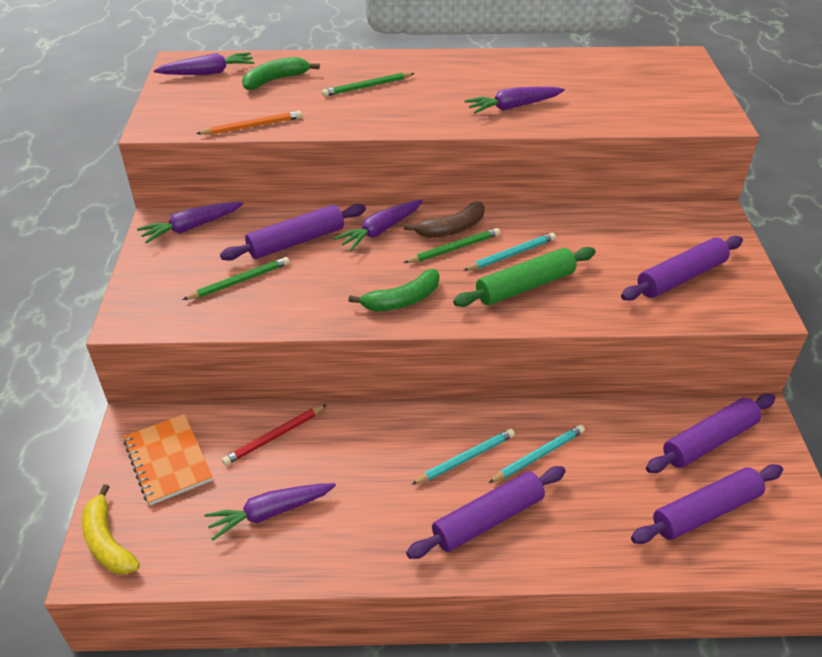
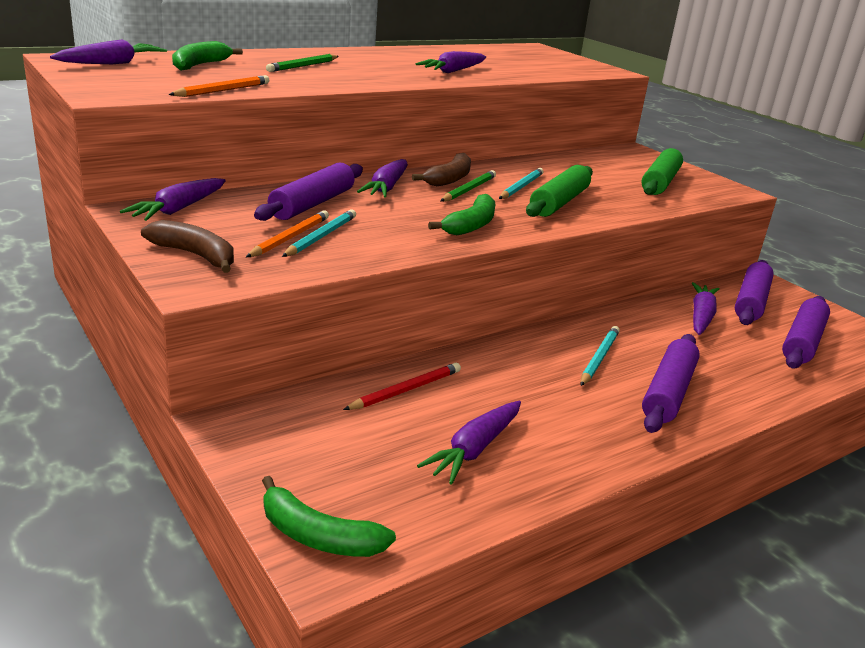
camera: 35 degrees left, 15 degrees down
(107, 542) = (318, 536): yellow banana -> green banana
(156, 286) = (195, 255): none -> brown banana
(168, 460) = (309, 442): orange notebook -> none
(239, 281) = (290, 237): green pencil -> orange pencil
(274, 436) = (406, 390): red pencil -> red pencil turned 150 degrees counterclockwise
(538, 456) = (651, 341): turquoise pencil -> turquoise pencil (321, 237)
(626, 442) = (701, 316): none -> purple carrot
(681, 277) = (660, 182): purple rolling pin -> green rolling pin

